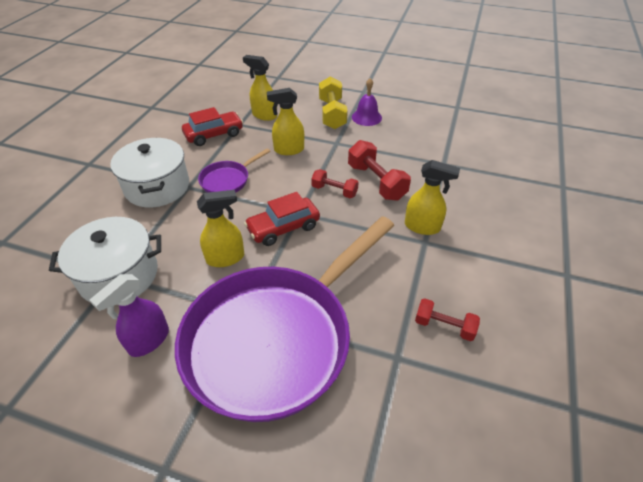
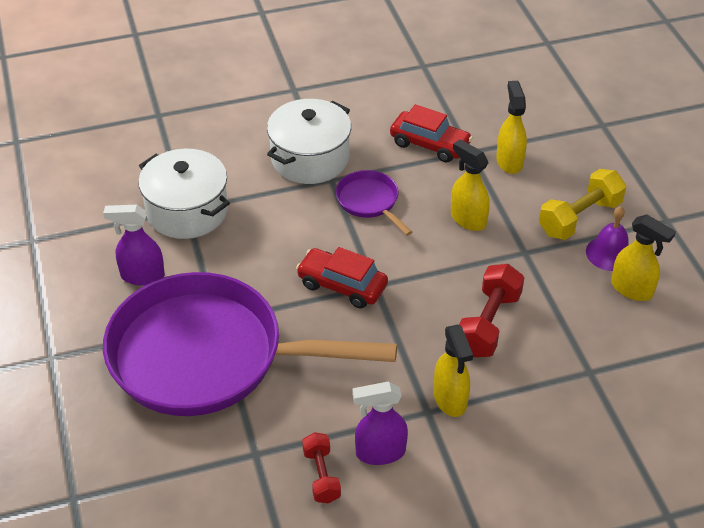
camera: 55 degrees right, 0 degrees up
(226, 258) = (266, 267): yellow spray bottle -> yellow spray bottle (632, 289)
(228, 180) = (369, 202): purple pan -> purple pan turned 45 degrees clockwise
(334, 191) = (436, 295): red dumbbell -> none
(443, 283) = (380, 452): none -> purple spray bottle

